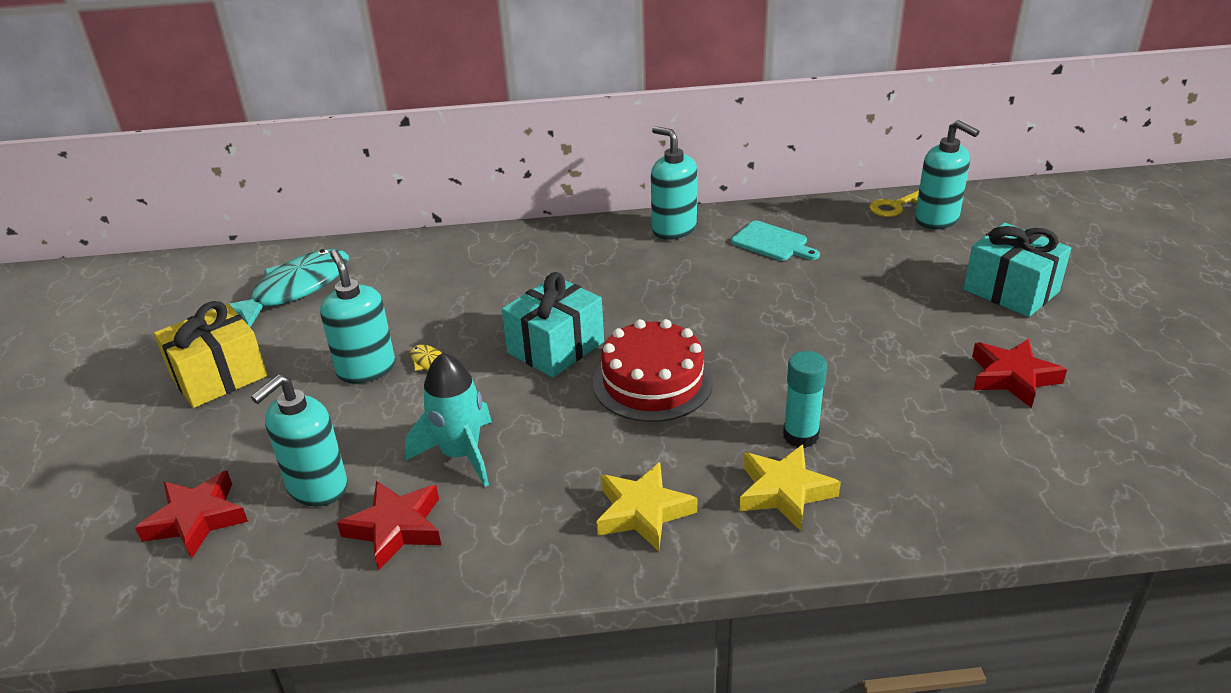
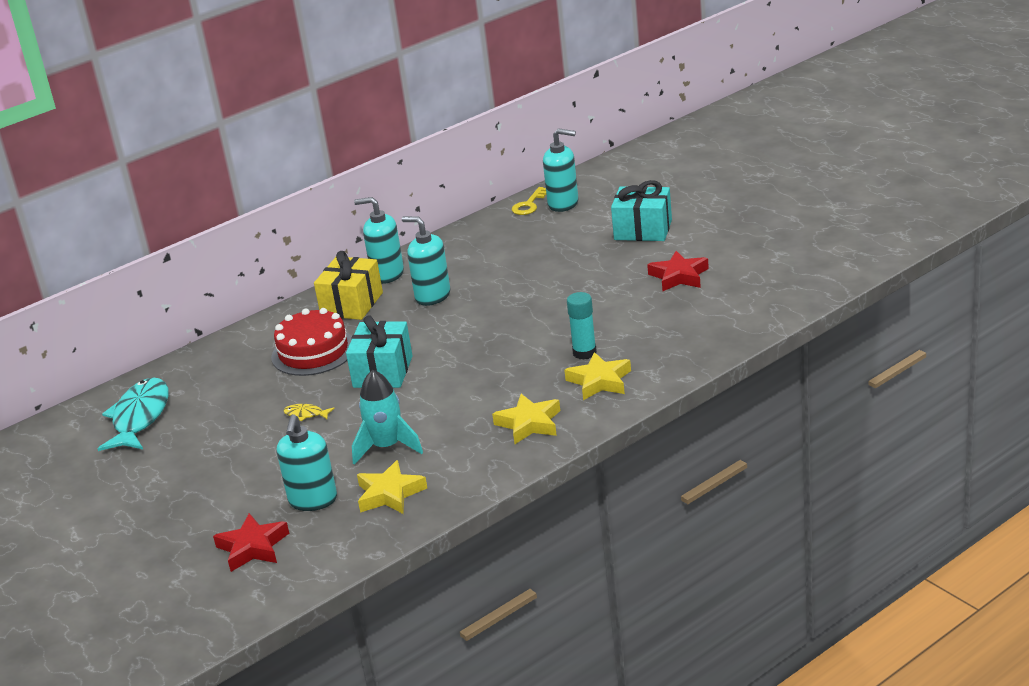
camera: 30 degrees left, 5 degrees down
(219, 376) = (156, 483): yellow gift -> yellow gift (352, 304)
(366, 369) = (262, 435): turquoise soap dispenser -> turquoise soap dispenser (432, 296)
(396, 528) = (390, 494): red star -> yellow star
(652, 382) = (468, 363): red cake -> red cake (313, 352)
(772, 243) = (466, 257): turquoise cutting board -> none

